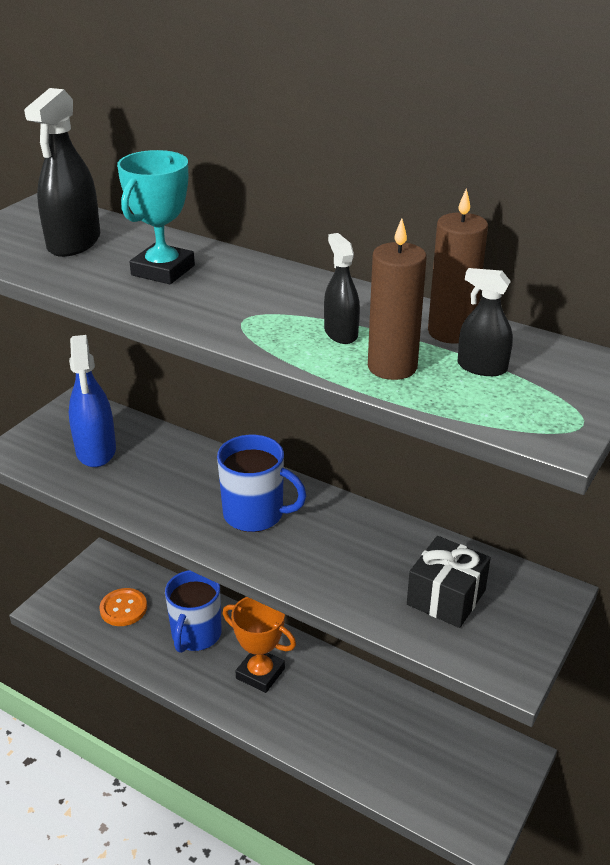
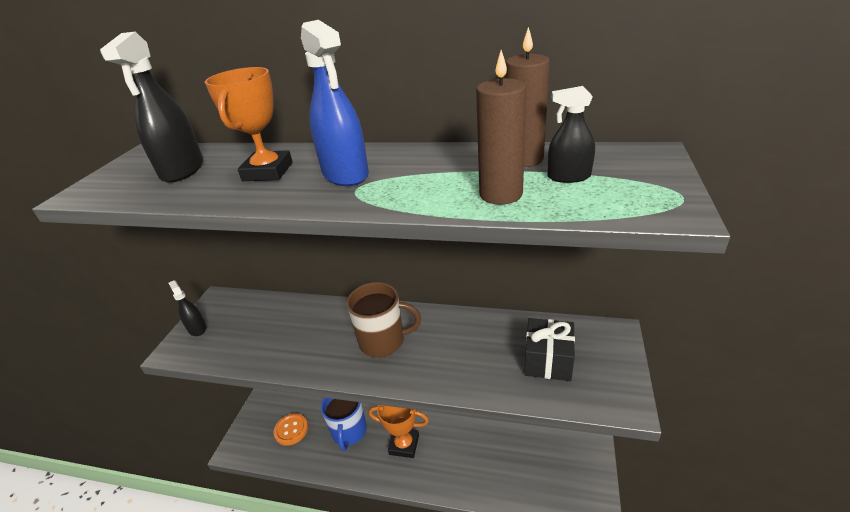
camera: 15 degrees left, 0 degrees up
(96, 450) = (243, 329): blue spray bottle -> blue spray bottle (345, 174)
(163, 270) = (268, 172): turquoise trophy -> orange trophy
(255, 514) = (383, 341): blue mug -> brown mug
(341, 333) = (441, 180): black spray bottle -> black spray bottle (197, 329)

